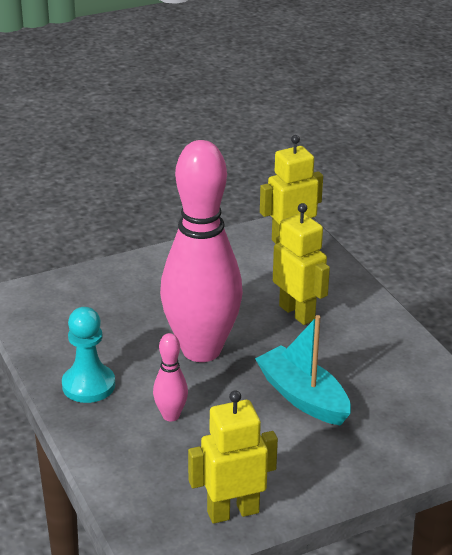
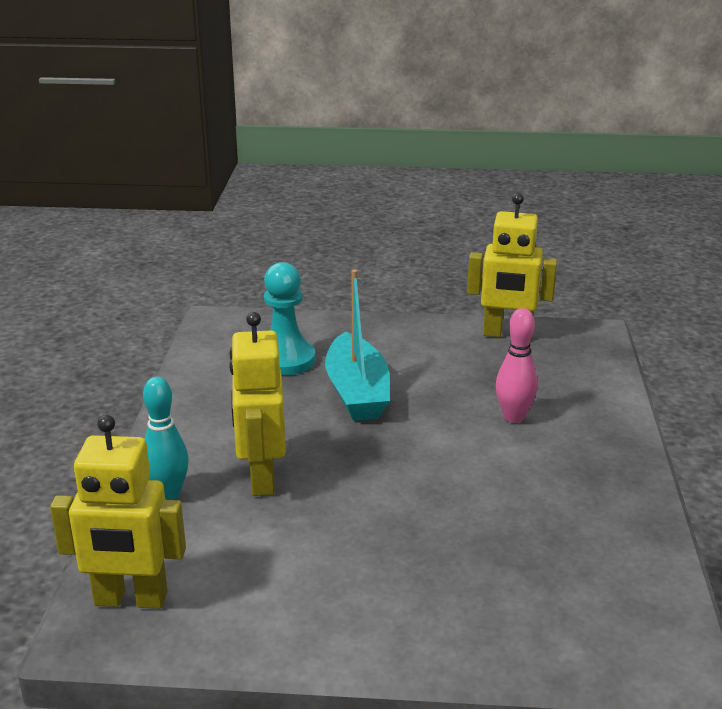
camera: 150 degrees left, 5 degrees down
(88, 385) = (595, 476): turquoise pawn -> turquoise pawn (285, 360)
(201, 350) = (426, 472): pink bowling pin -> none
(337, 287) = (168, 494): none -> turquoise bowling pin

